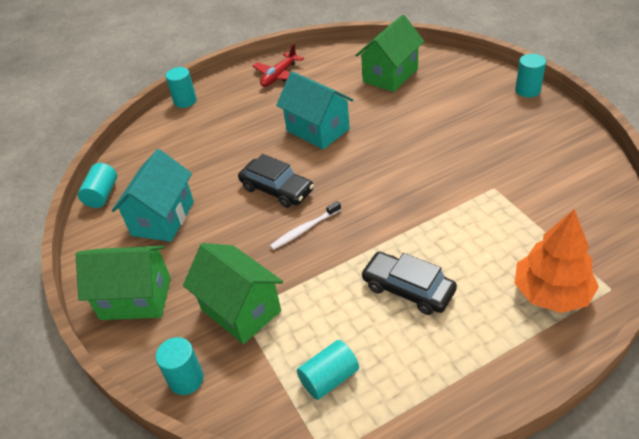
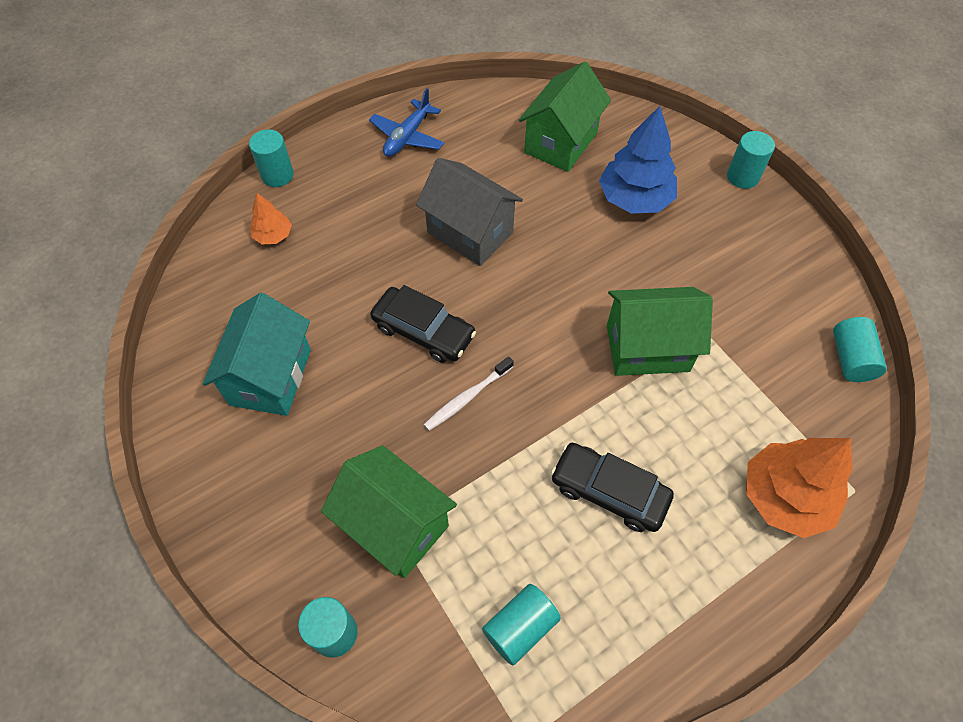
camera: 10 degrees left, 15 degrees up
(102, 194) = (178, 335): turquoise cylinder -> turquoise cylinder (850, 359)
(136, 298) = (250, 508): green house -> green house (647, 348)
(177, 135) = (273, 235): none -> orange tree
(279, 76) = (407, 137): red plane -> blue plane
(318, 130) = (470, 232): turquoise house -> grey house
(443, 106) = (634, 198): none -> blue tree

